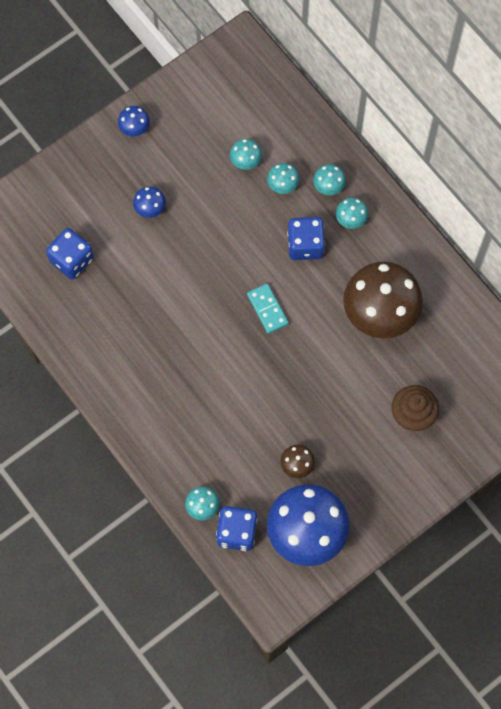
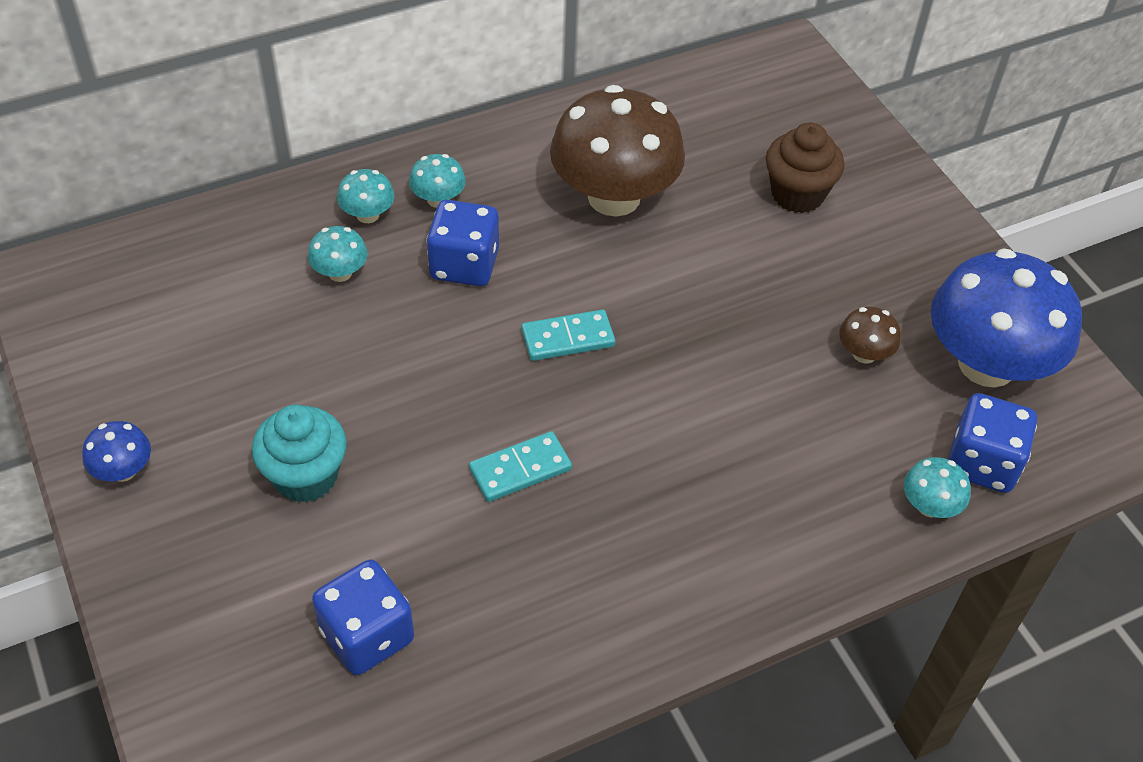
camera: 80 degrees left, 20 degrees down
(150, 208) = (305, 476): blue mushroom -> turquoise cupcake
(177, 304) = (520, 469): none -> turquoise domino
(245, 161) = (272, 314): turquoise mushroom -> none

